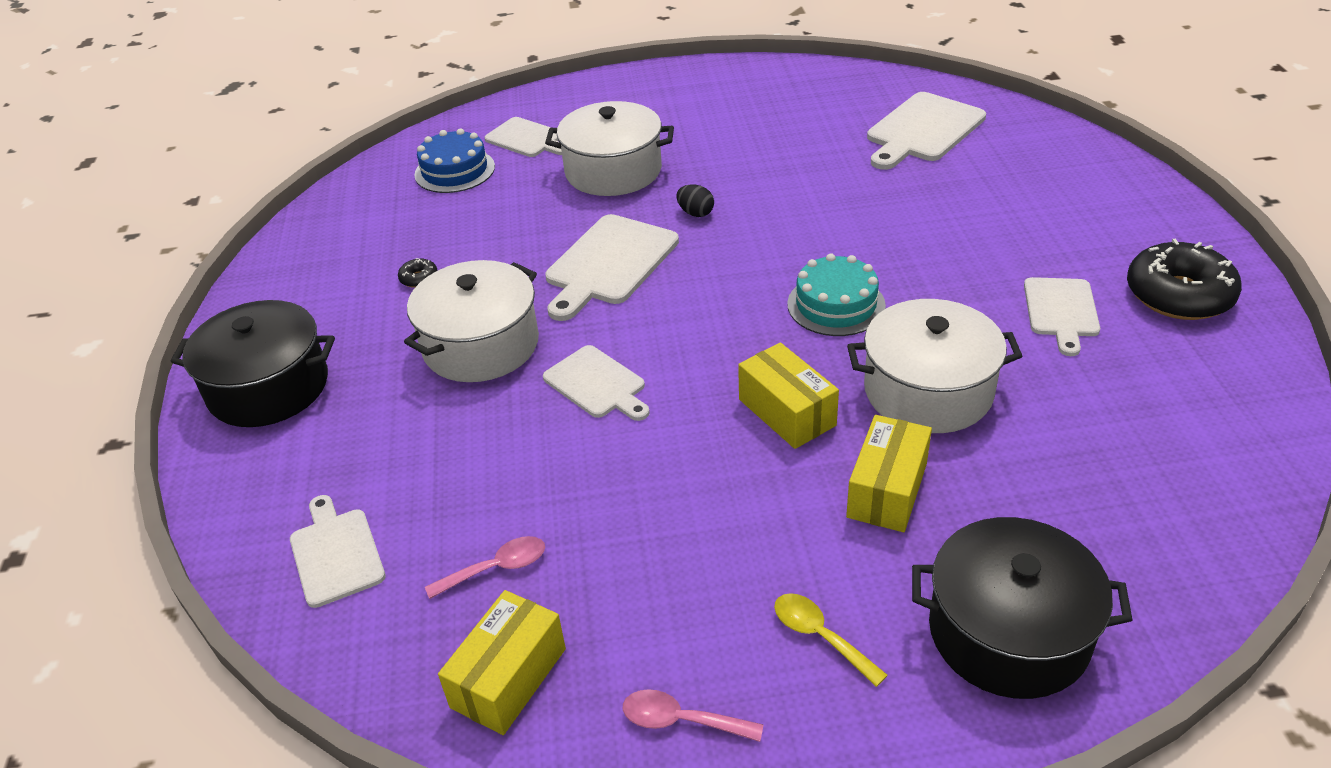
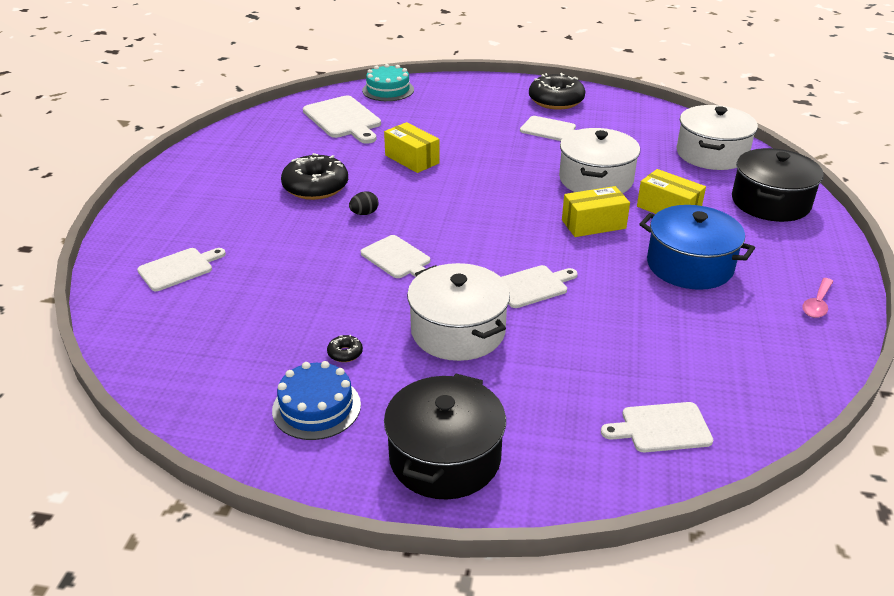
camera: 75 degrees left, 5 degrees down
(454, 171) = (190, 314): blue cake -> blue cake (316, 407)
(496, 568) = (694, 353): pink spoon -> none
(509, 678) = (783, 360): yellow box -> yellow box (412, 159)
(609, 264) = (397, 259): white cutting board -> white cutting board, size x0.64
(613, 171) = (274, 236): white pot -> white pot (711, 154)
(724, 538) = (689, 265): none -> blue pot
(734, 163) = (315, 187): none -> black donut
(820, 636) = (766, 251): yellow spoon -> none
(836, 305) = (503, 187): turquoise cake -> turquoise cake (388, 90)

